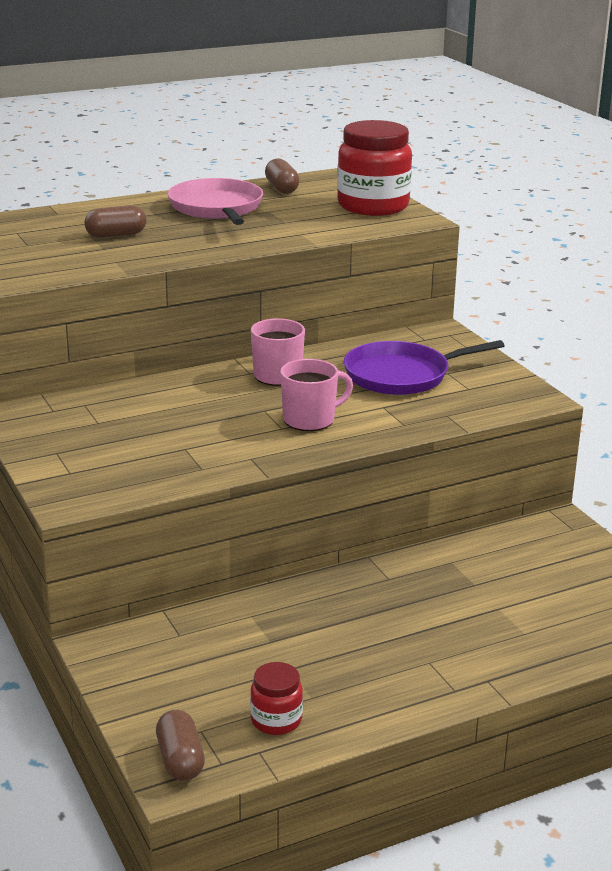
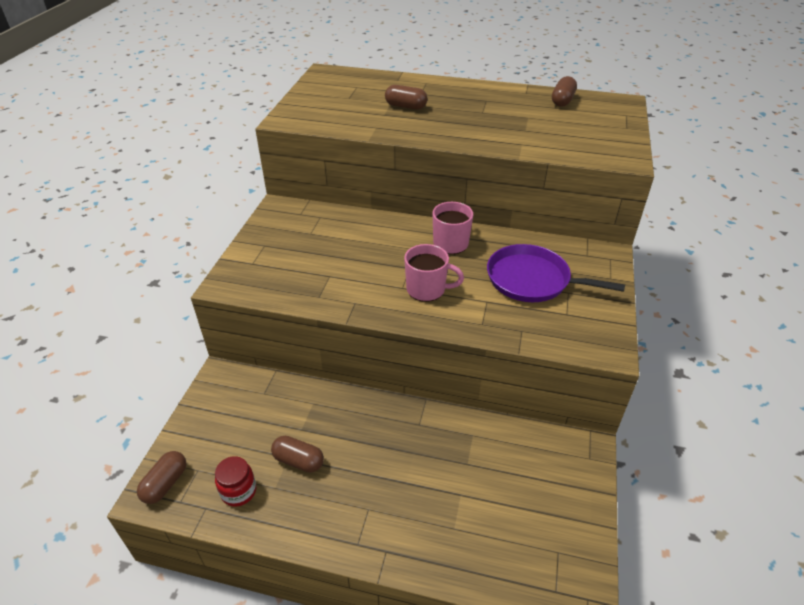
camera: 40 degrees right, 15 degrees up
(217, 208) = (496, 104): pink pan -> none
(306, 665) = (298, 461): none -> brown capsule
(373, 206) = (607, 136): red jar -> none

